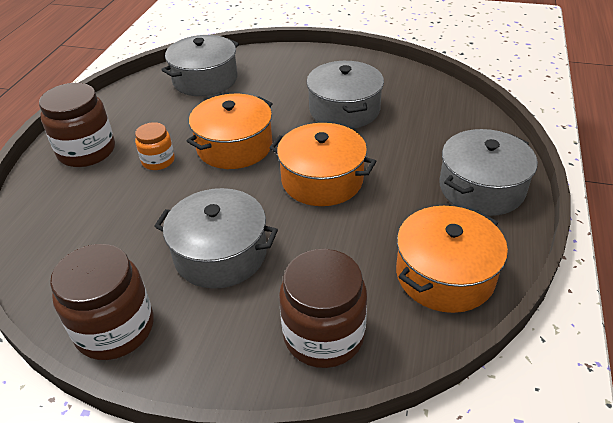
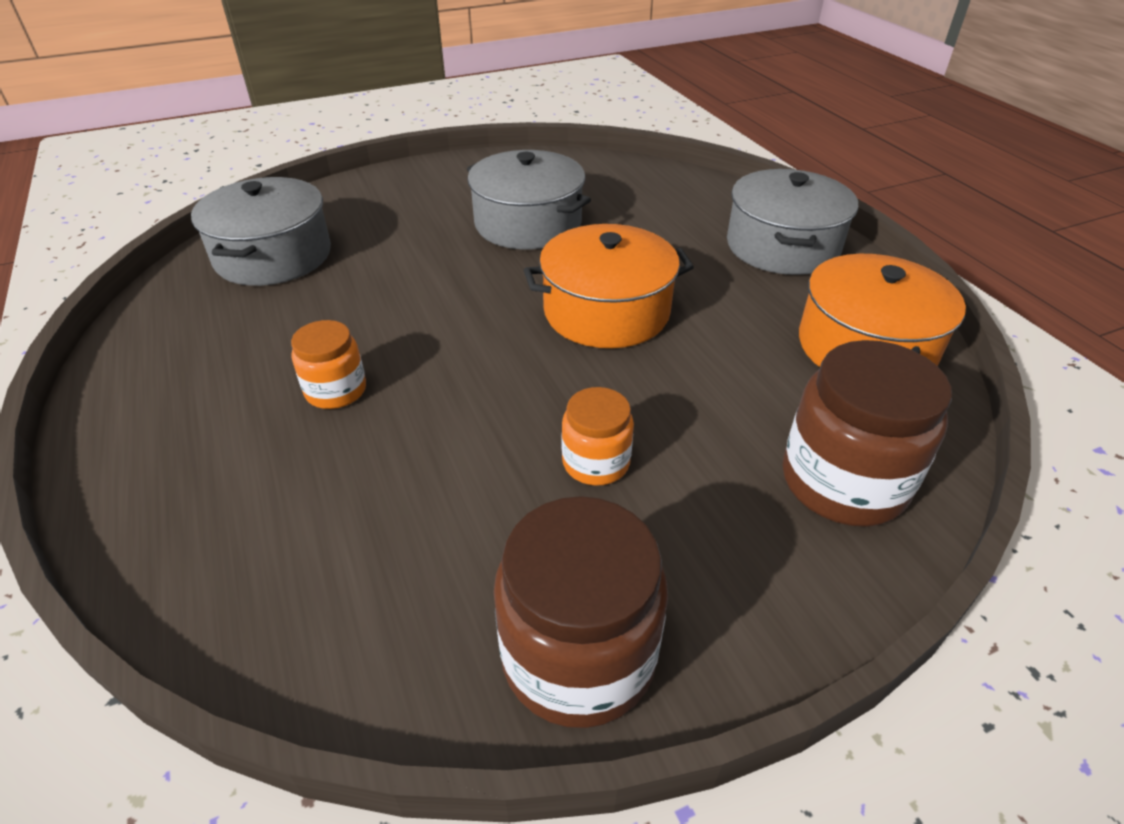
camera: 40 degrees left, 0 degrees up
(87, 151) = (179, 434): brown jar -> none
(220, 254) = (596, 462): grey pot -> orange jar
(234, 146) = (435, 322): orange pot -> none

